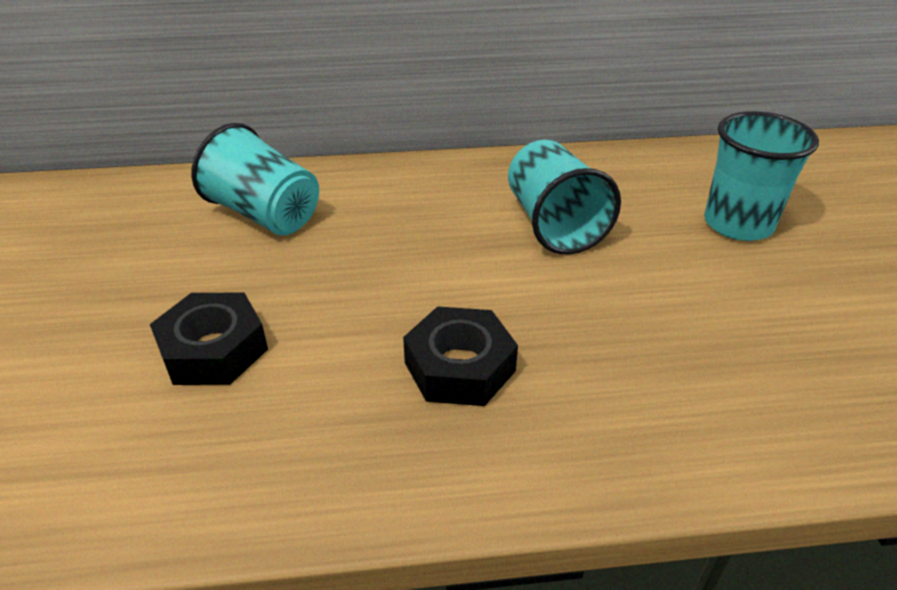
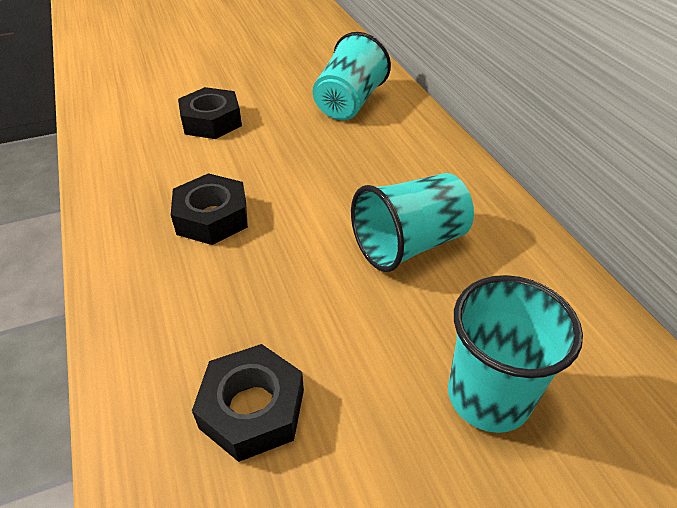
camera: 75 degrees right, 5 degrees up
(764, 359) = (252, 409): none -> black nut

